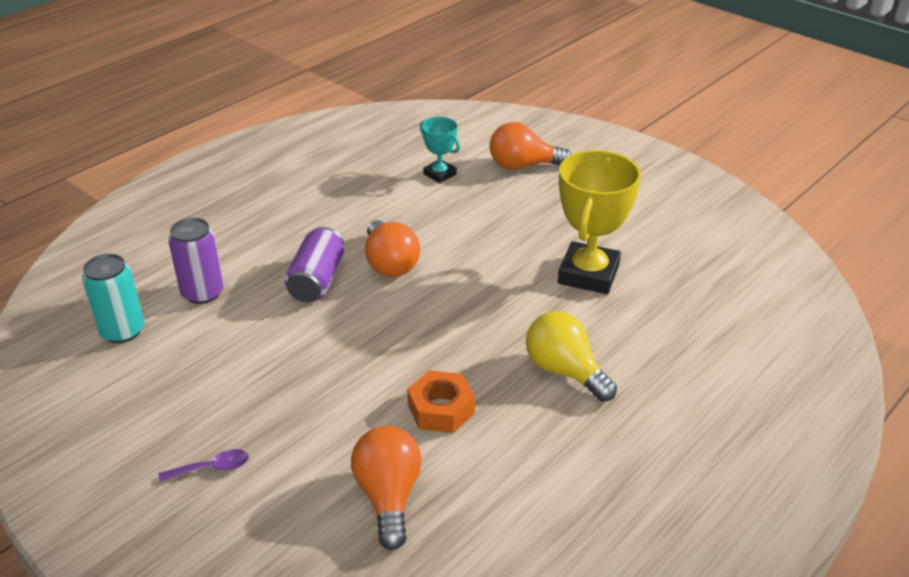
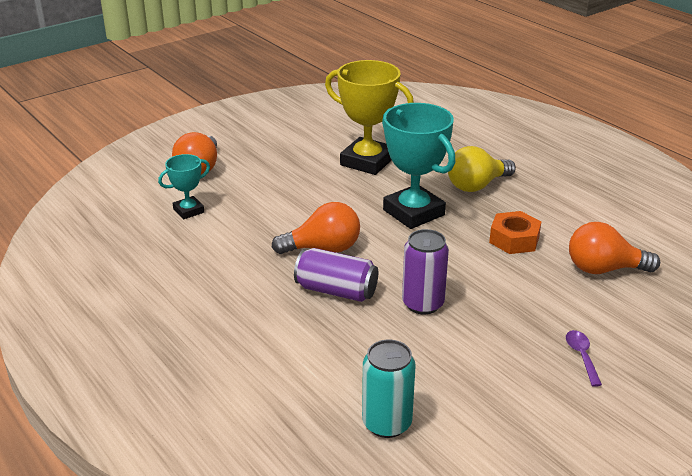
camera: 80 degrees left, 5 degrees down
(203, 293) = (335, 365): purple can -> purple can (423, 304)
(480, 321) = (413, 212): none -> turquoise trophy

